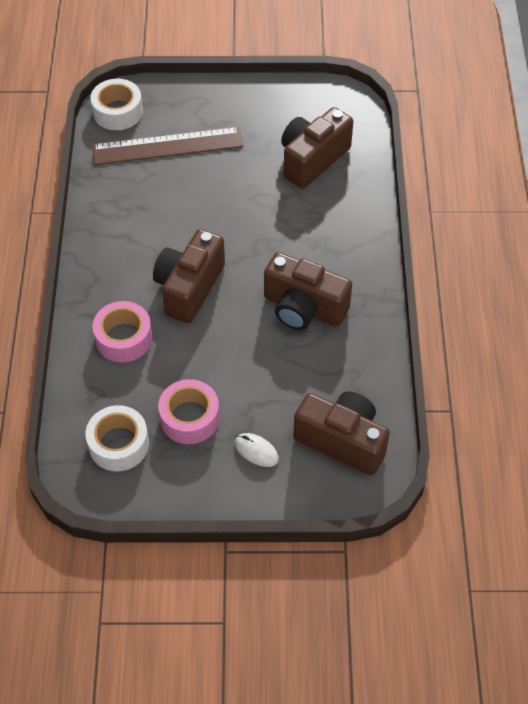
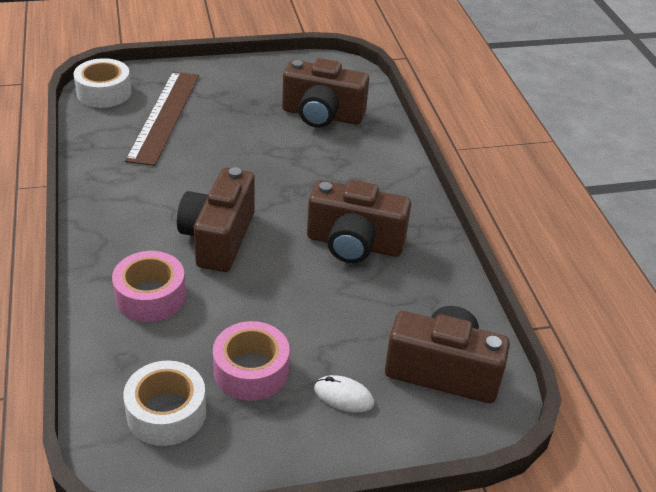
camera: 15 degrees left, 15 degrees down
(167, 146) = (164, 116): brown ruler -> brown ruler turned 60 degrees counterclockwise
(312, 159) = (322, 115): brown camera -> brown camera turned 105 degrees counterclockwise

